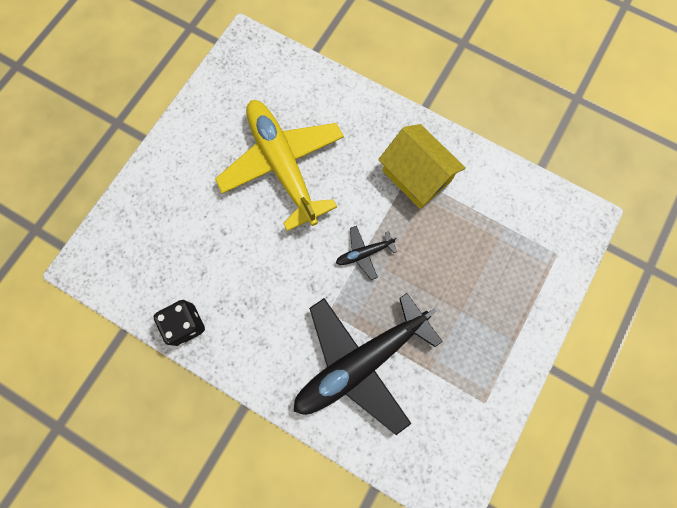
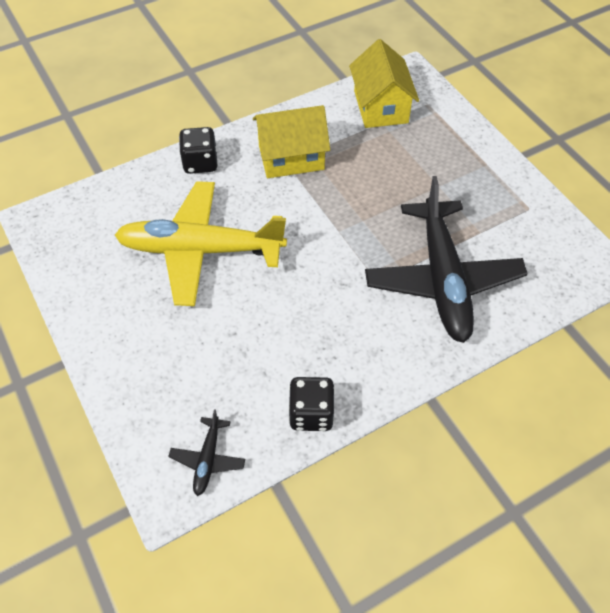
camera: 60 degrees left, 20 degrees down
(364, 253) = (338, 228): black plane -> black plane (208, 459)
(367, 113) = (200, 163): none -> black dice
(524, 216) = (380, 107): none -> yellow house

